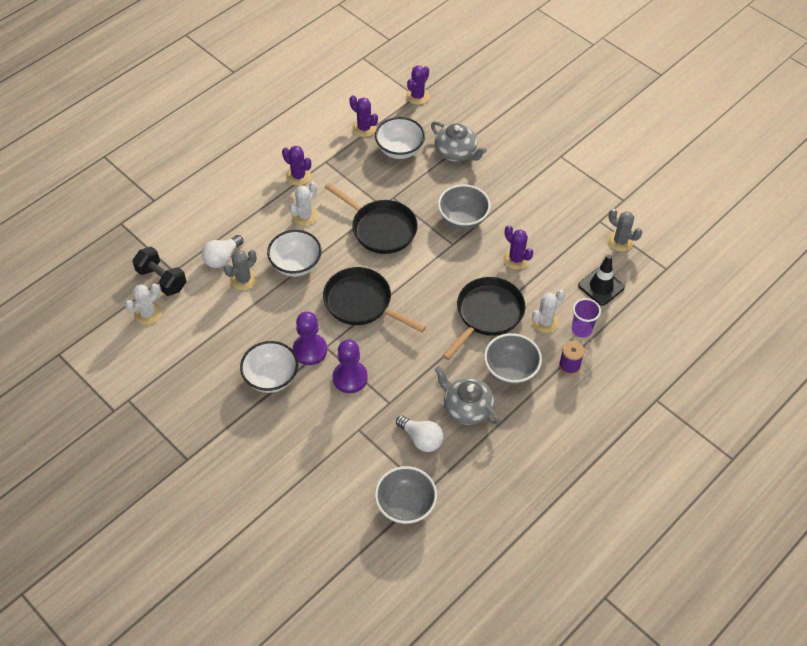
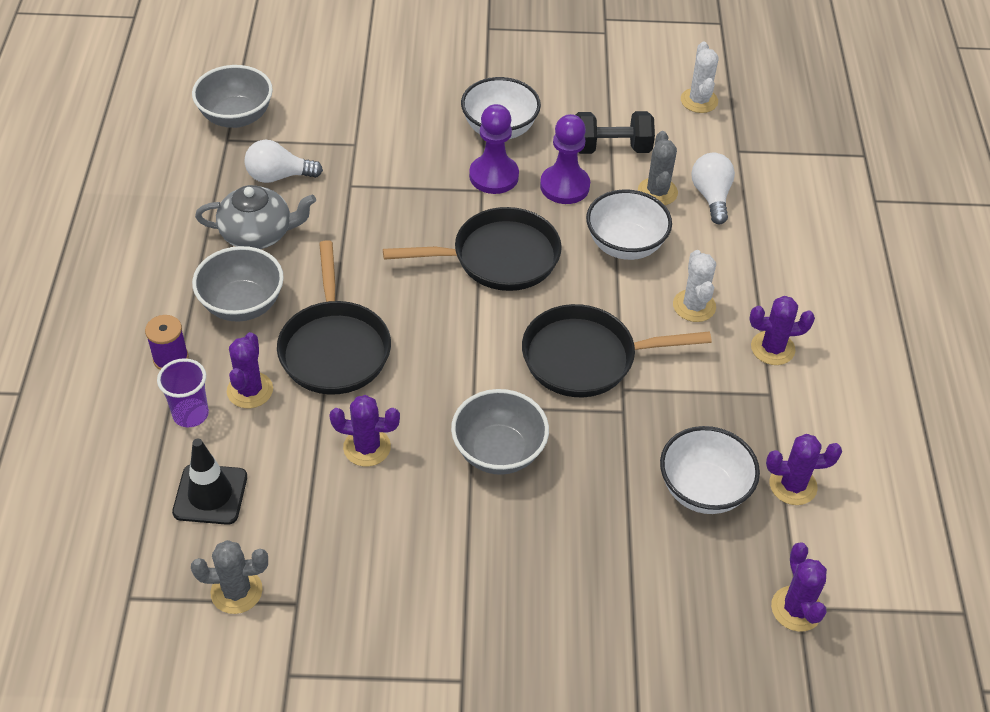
camera: 135 degrees right, 5 degrees down
(162, 279) = (736, 136): black dumbbell -> black dumbbell (611, 148)
(350, 378) = (419, 180): purple pawn -> purple pawn (564, 186)
(456, 152) = (624, 552): grey teapot -> none
(545, 322) = (250, 390): white cactus -> purple cactus

